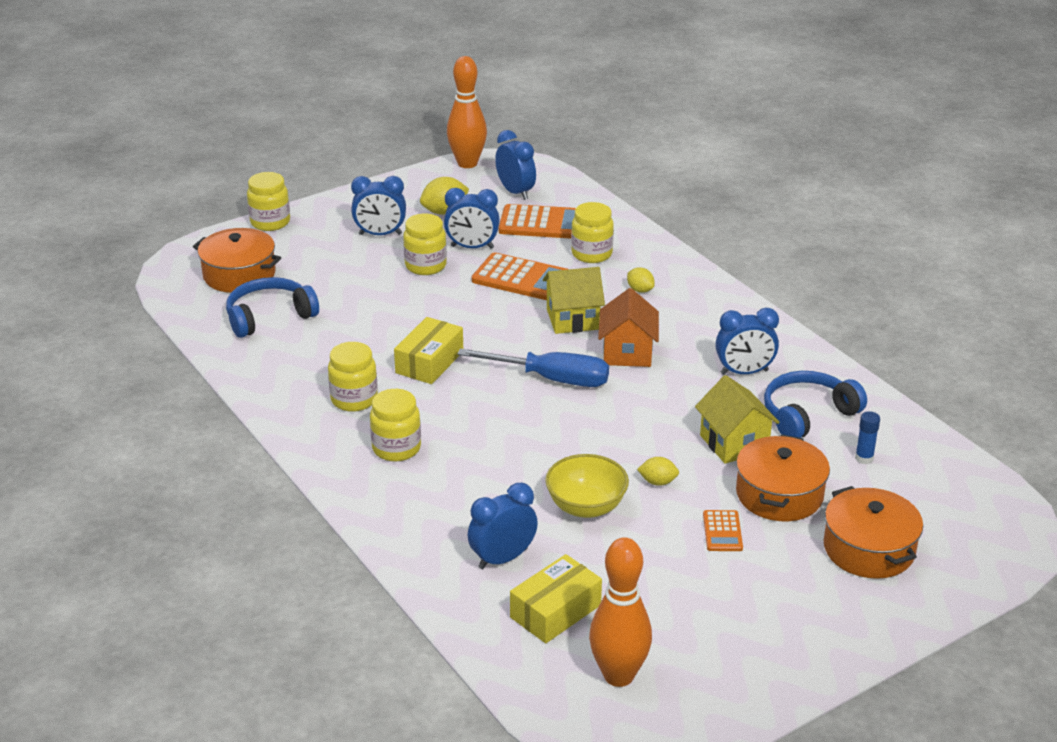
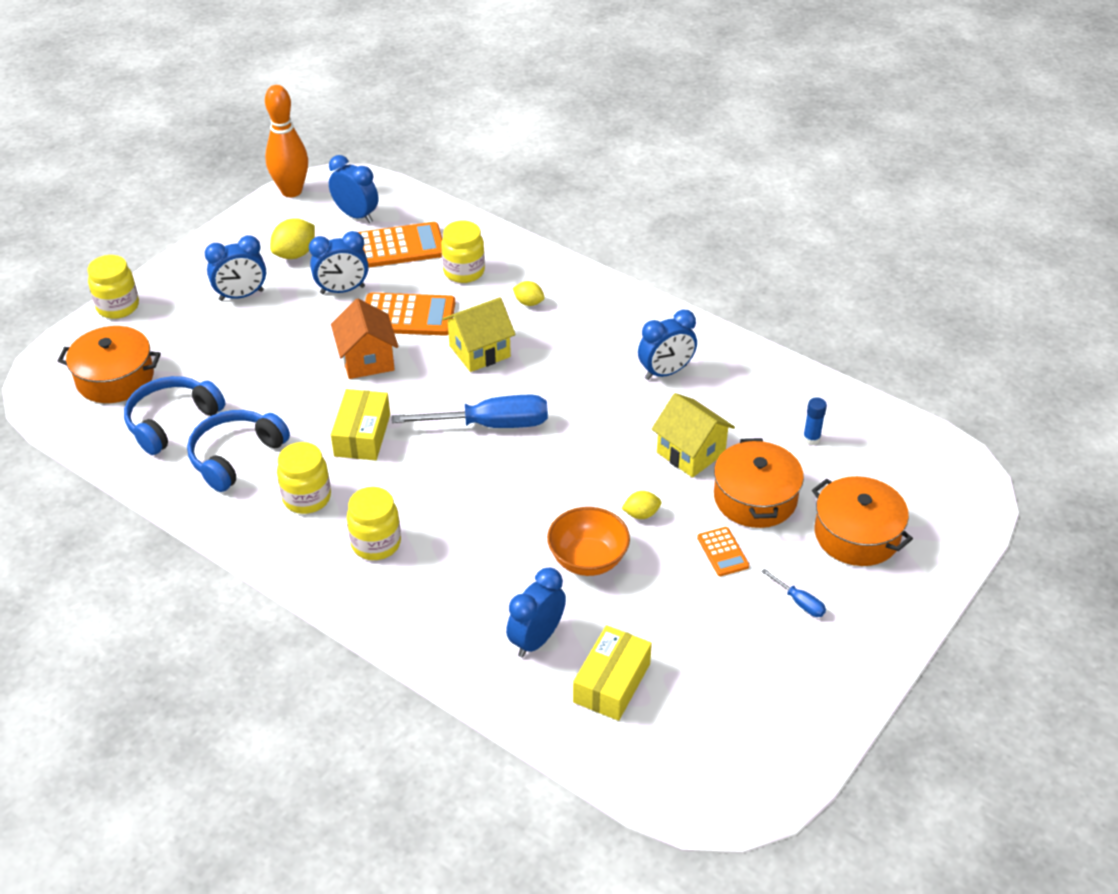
camera: 20 degrees left, 10 degrees up
(425, 266) = (306, 323): yellow jar -> none
(586, 507) = (588, 560): yellow bowl -> orange bowl
(618, 675) = (700, 735): orange bowling pin -> none
(627, 352) = (548, 377): orange house -> orange house (367, 360)
(778, 591) = (799, 602): none -> blue screwdriver
(807, 415) = (742, 404): blue headphones -> blue headphones (235, 456)

